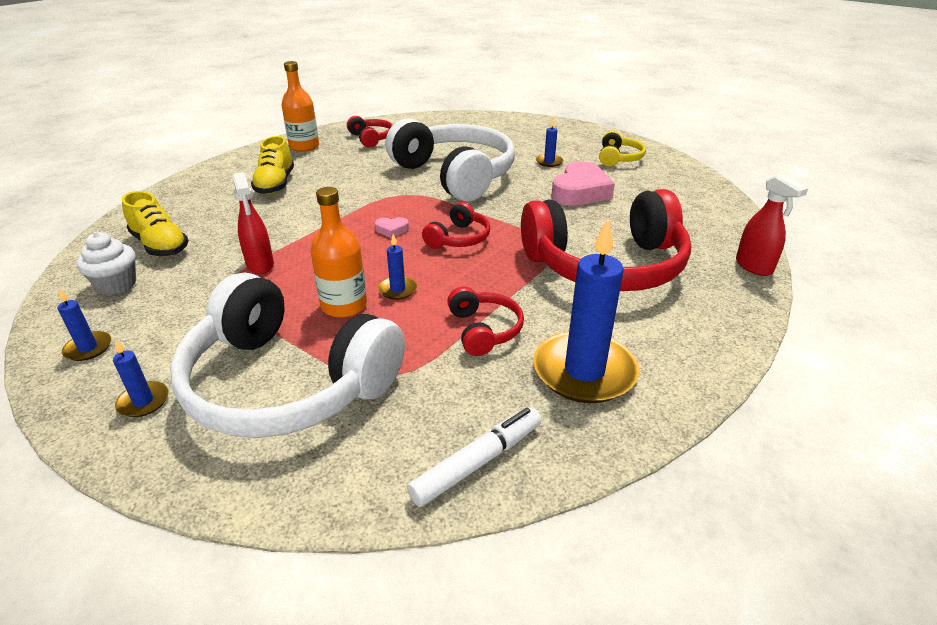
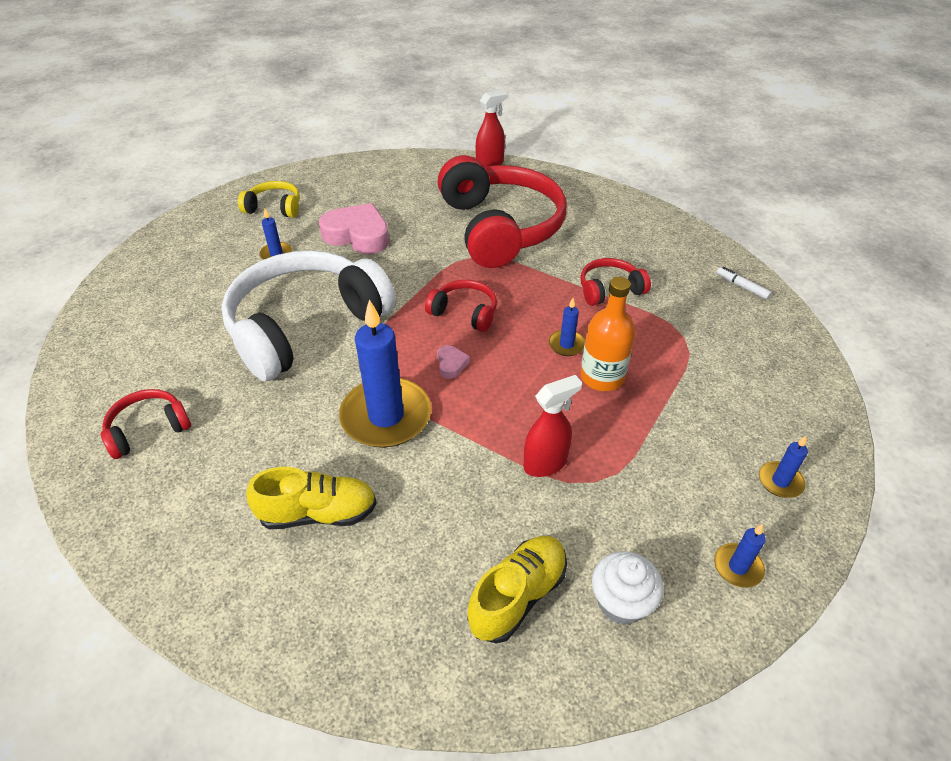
camera: 95 degrees left, 10 degrees up
(287, 383) = (716, 391): white headphones -> none
(304, 146) = (161, 515): orange bottle -> none
(477, 462) = (742, 286): white marker -> white marker, size x0.58
(584, 371) = (639, 244): blue candle -> blue candle (386, 416)

